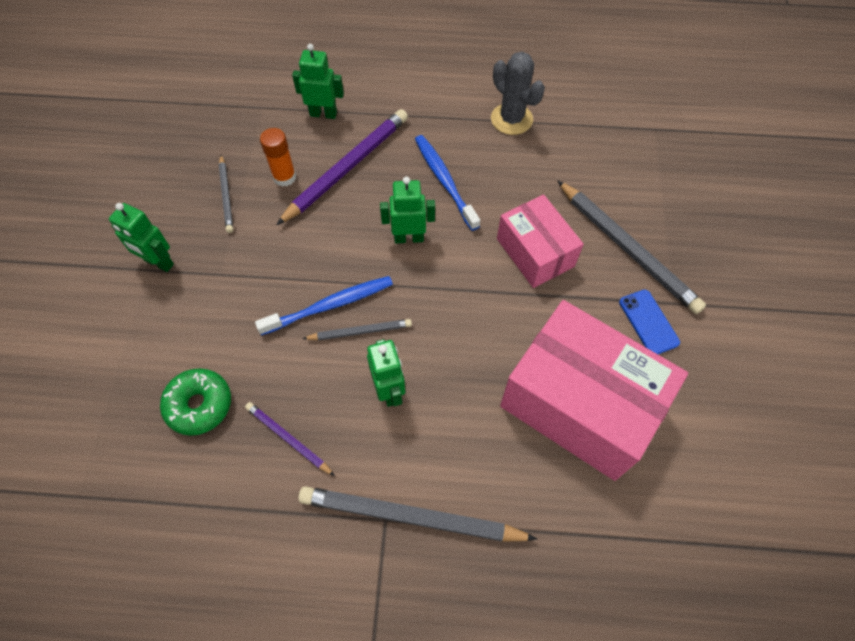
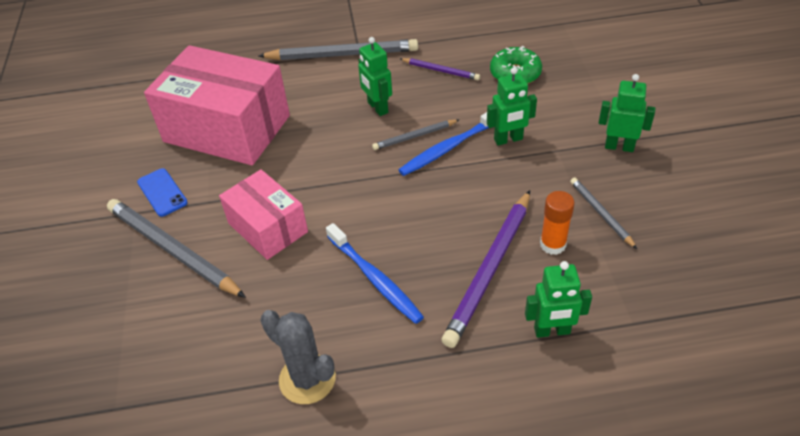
camera: 170 degrees right, 15 degrees down
(409, 238) = (396, 214): green robot -> green robot (508, 139)

